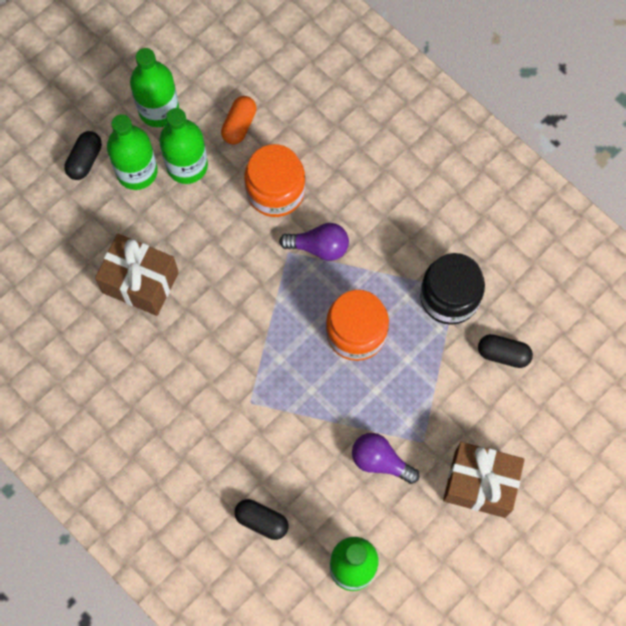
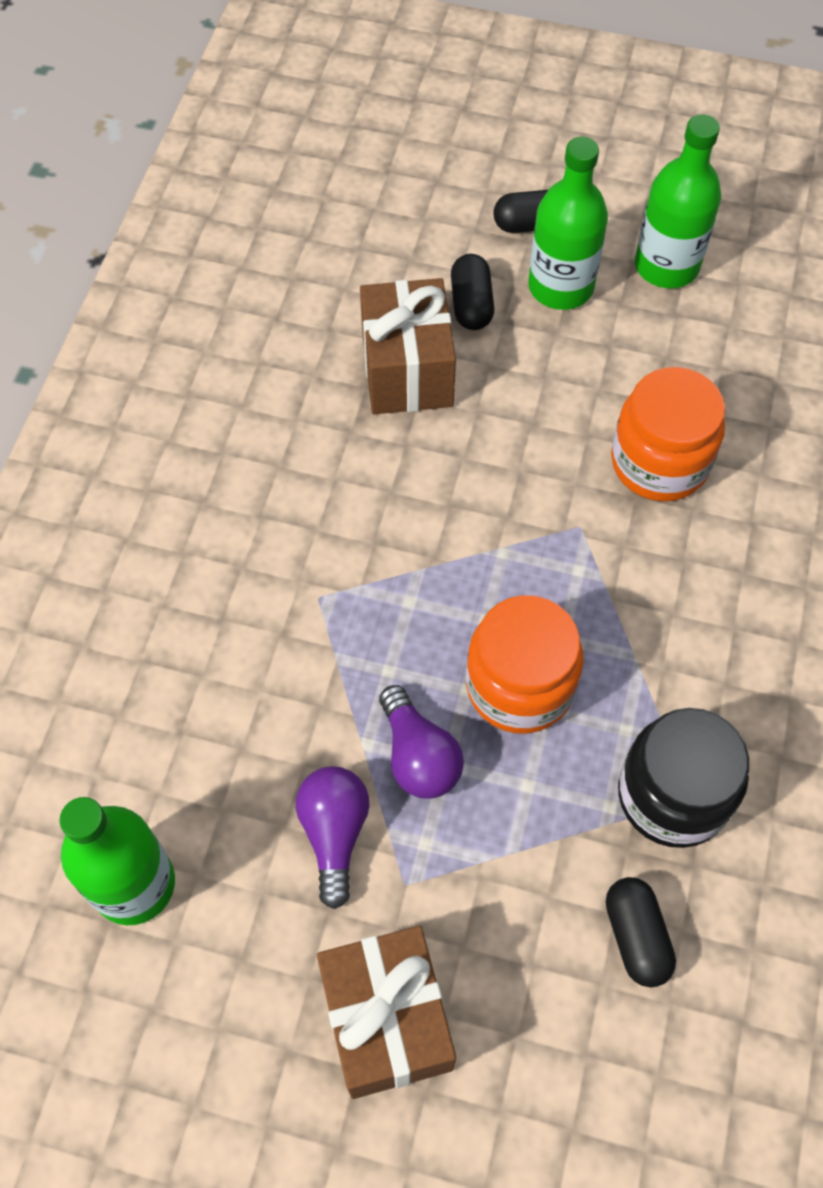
camera: 60 degrees right, 10 degrees down
(187, 165) = (613, 338): green bottle -> none
(239, 125) = (721, 367): orange capsule -> none
(261, 521) = (142, 709): black capsule -> black capsule (471, 304)
(319, 247) = (618, 563): purple light bulb -> purple light bulb (418, 756)

